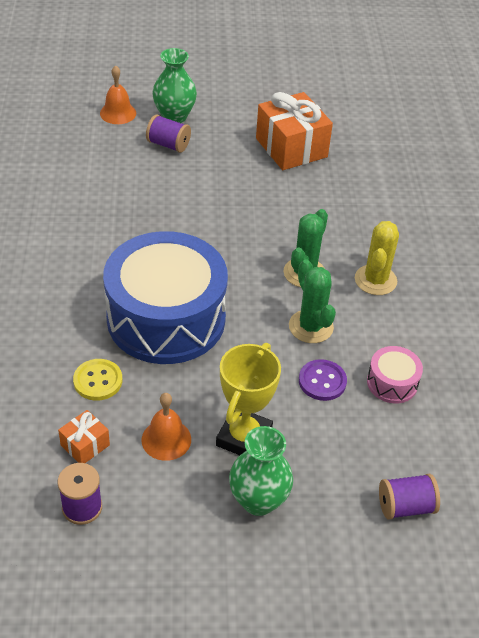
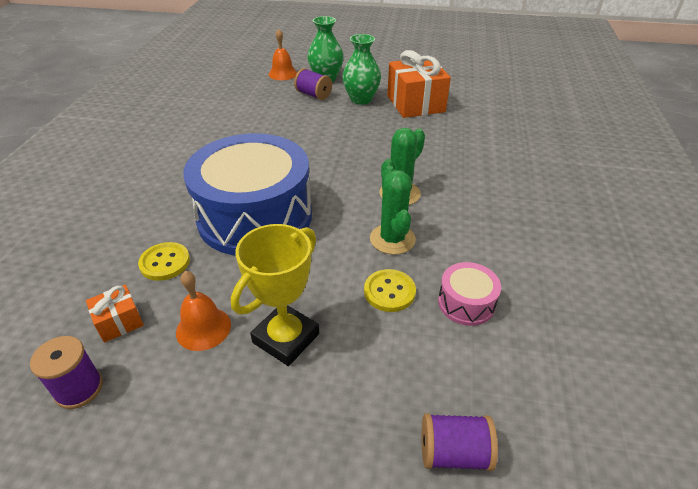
camera: 15 degrees right, 5 degrees down
(258, 500) = (275, 413): green vase -> green vase (361, 99)
(322, 381) = (389, 292): purple button -> yellow button
(375, 280) = (468, 206): yellow cactus -> none

